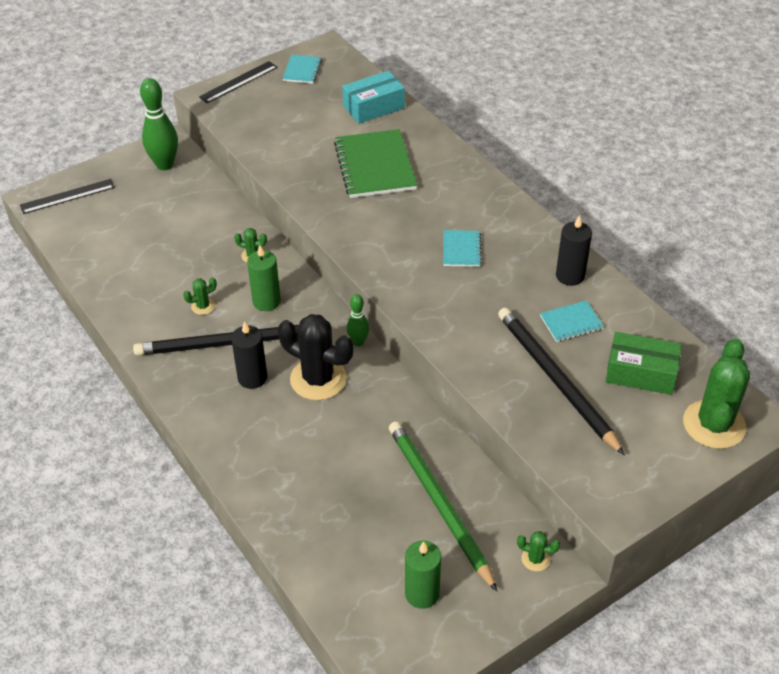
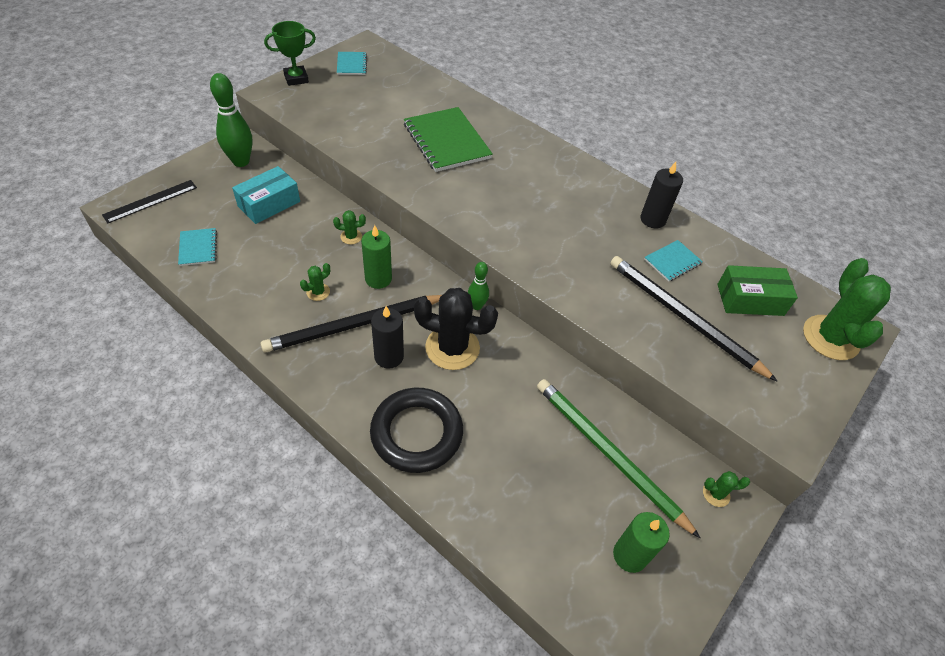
camera: 20 degrees left, 5 degrees up
(238, 82) = (296, 78): black ruler -> green trophy
(256, 451) = (416, 433): none -> black ring
(373, 107) = (426, 90): turquoise box -> turquoise box (269, 204)
(461, 249) = (551, 207): turquoise notebook -> turquoise notebook (198, 248)

